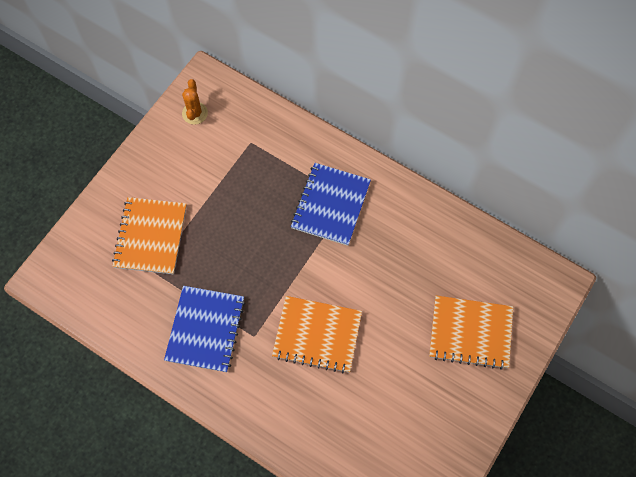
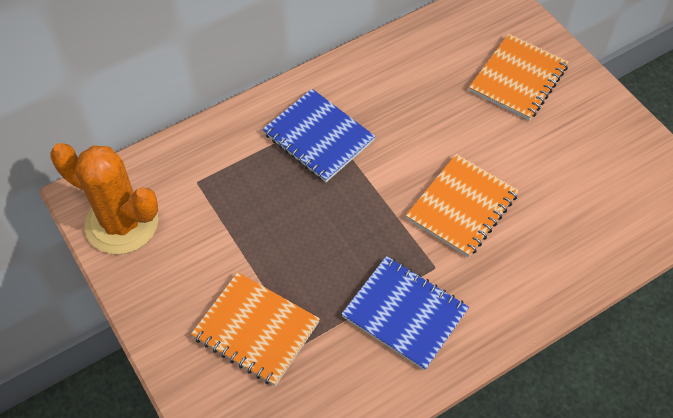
camera: 65 degrees left, 10 degrees down
(195, 113) = (122, 223): orange cactus -> orange cactus, size x2.14

